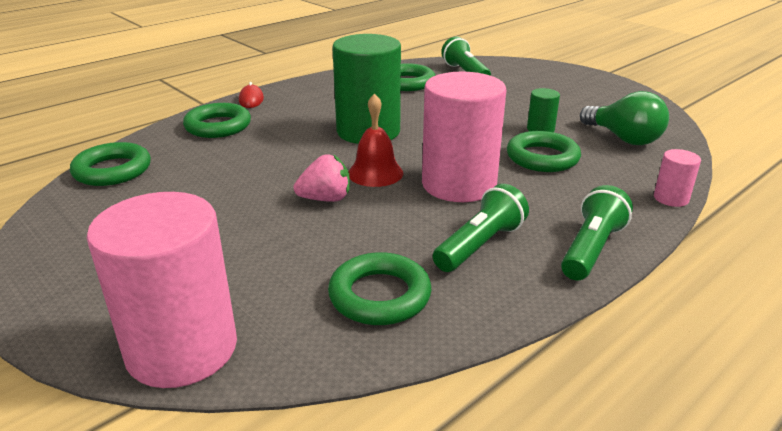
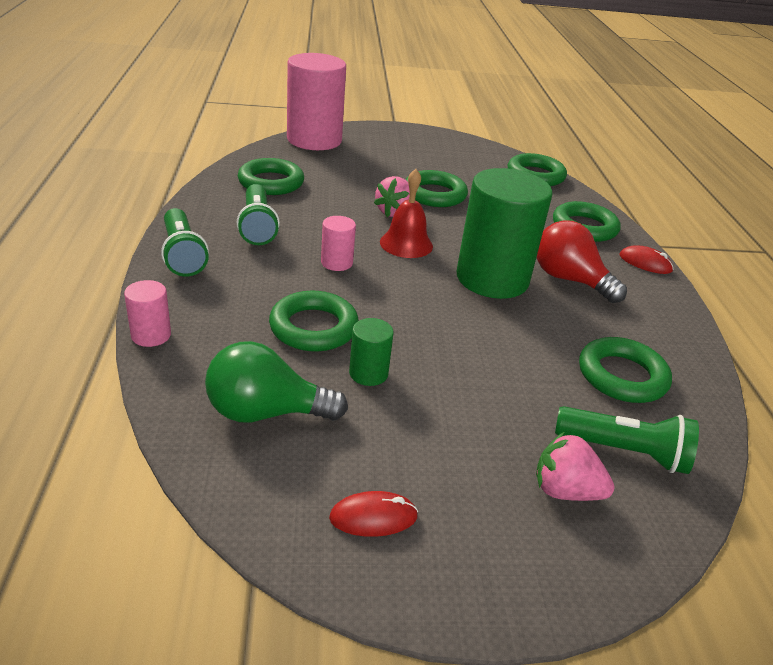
camera: 125 degrees right, 5 degrees up
(248, 197) = (434, 194): none -> green ring
(322, 112) = (569, 280): none -> red light bulb
(459, 184) = (336, 263): pink cylinder -> pink cylinder, size x0.43
(513, 77) = (565, 490): none -> pink strawberry
(609, 99) = (373, 517): none -> red mouse

